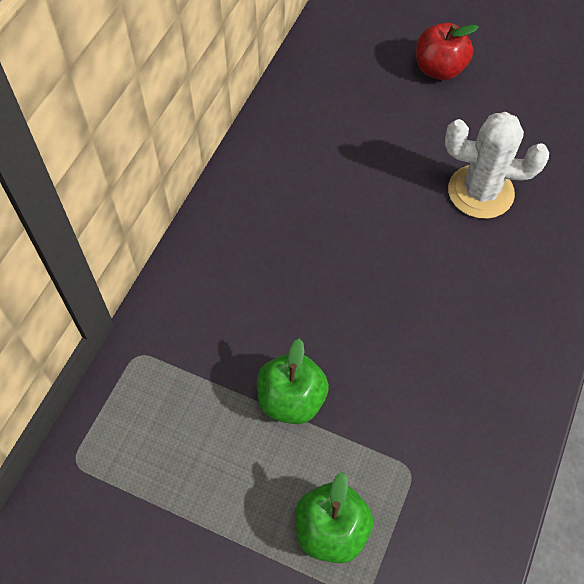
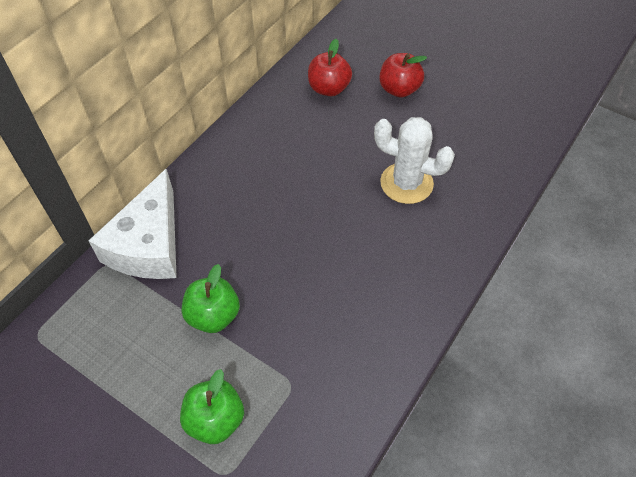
camera: 10 degrees right, 5 degrees down
(183, 321) = (149, 244): none -> white cheese
(352, 80) = (329, 89): none -> red apple

